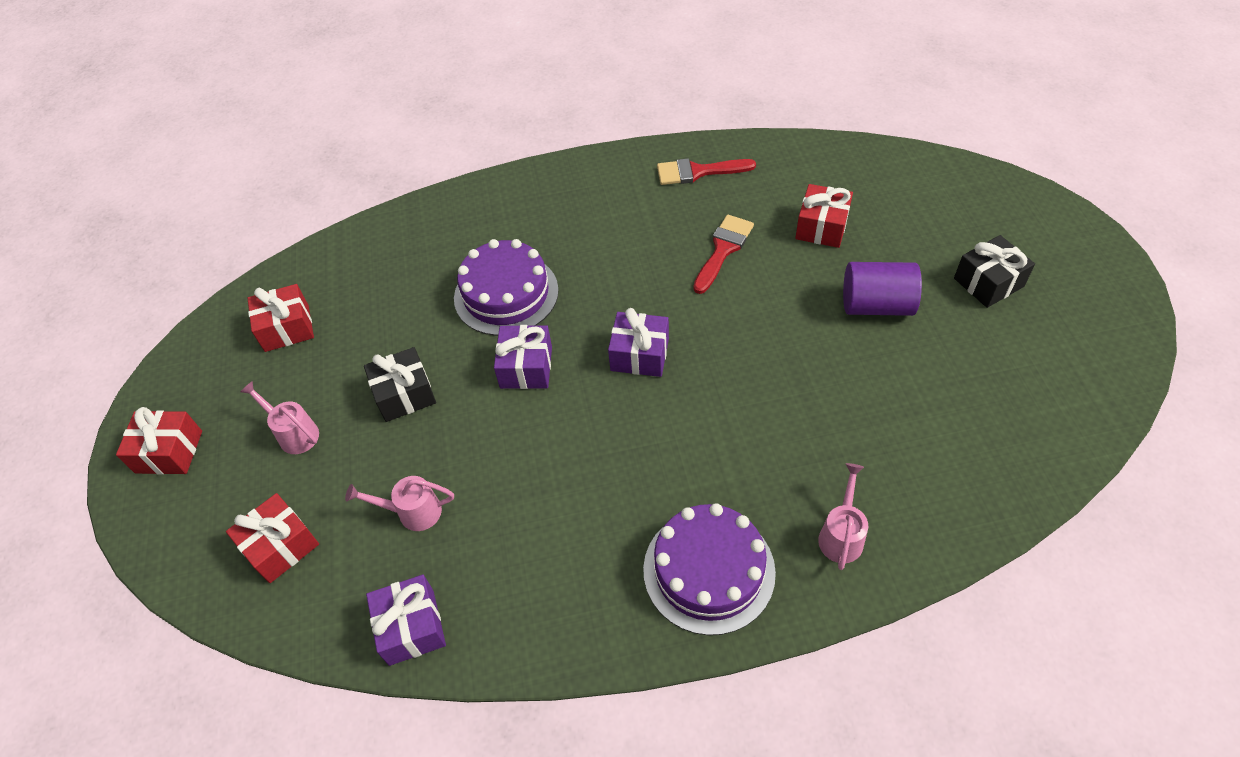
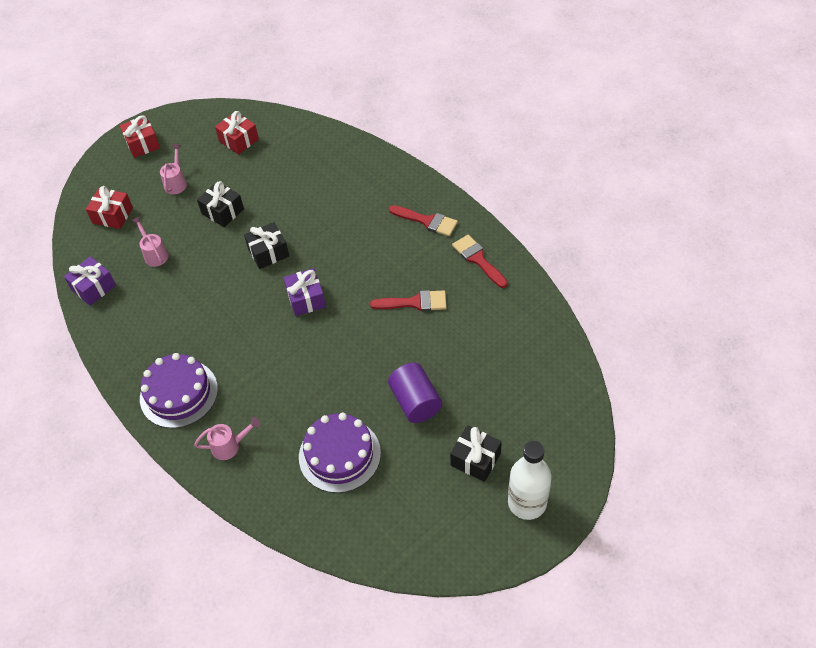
camera: 60 degrees right, 0 degrees up
(506, 294) = (316, 217): purple cake -> purple cake (339, 455)
(526, 367) = (268, 252): purple gift -> black gift
(604, 192) = (427, 221): none -> red brush
(821, 227) = (469, 346): red gift -> none
(1068, 262) = (527, 502): none -> white bottle

